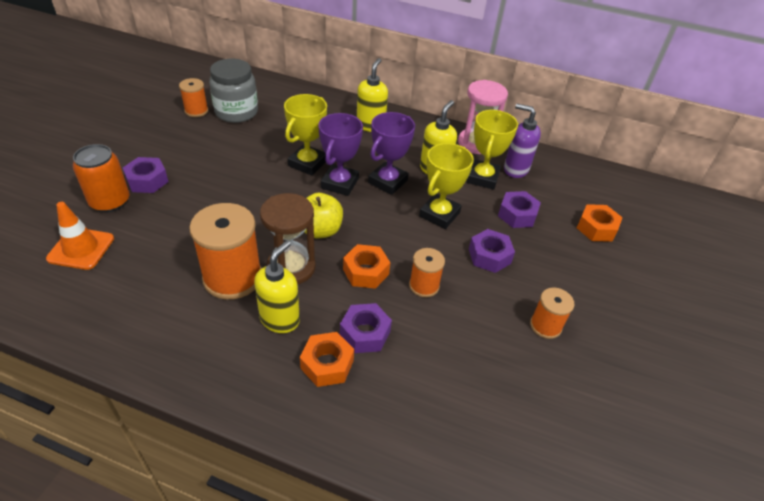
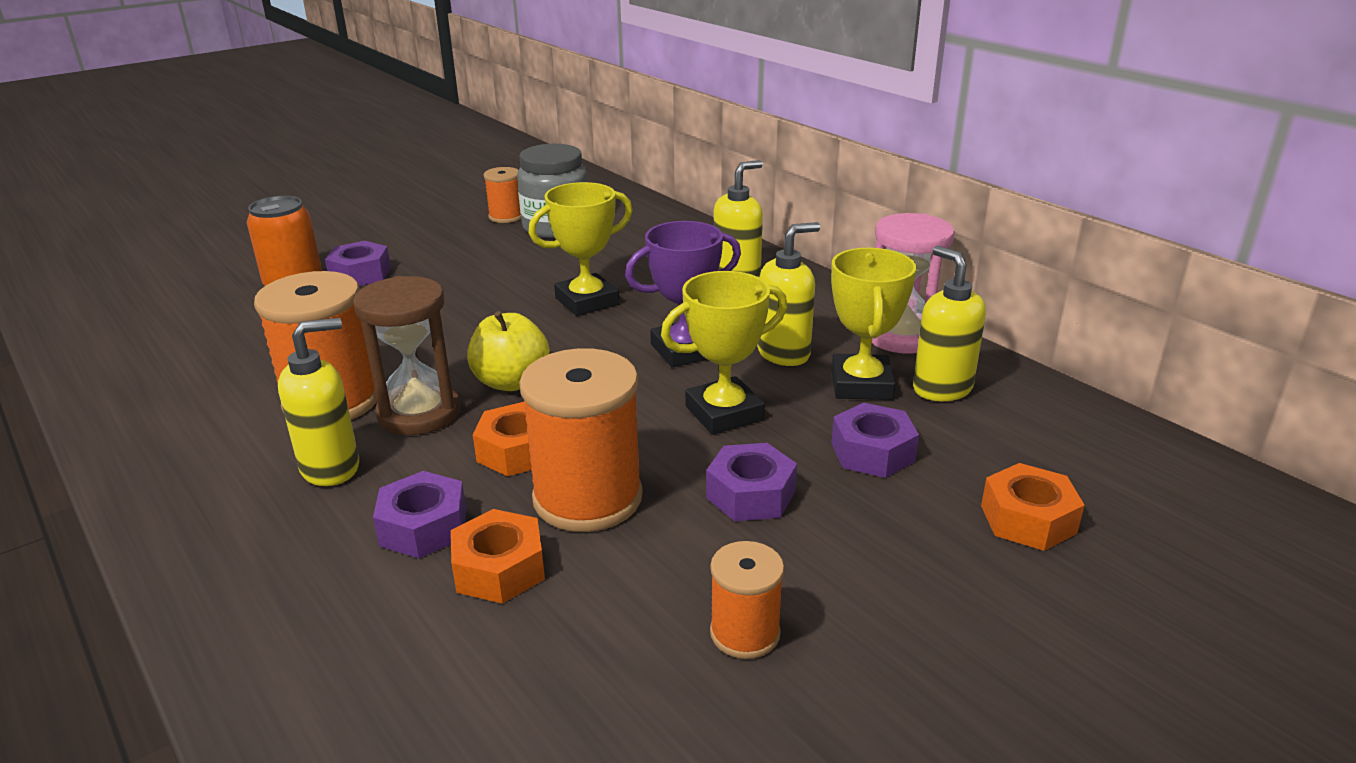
camera: 35 degrees right, 15 degrees down
(81, 248) = (207, 322): orange traffic cone -> none
(327, 364) = (325, 545): orange nut -> orange nut (499, 569)
(340, 183) = (606, 335): purple trophy -> none
(424, 286) = (587, 498): orange spool -> orange spool, size x1.87
(482, 178) = (861, 384): yellow trophy -> yellow trophy turned 45 degrees counterclockwise
(515, 169) = (941, 388): purple soap dispenser -> yellow soap dispenser

